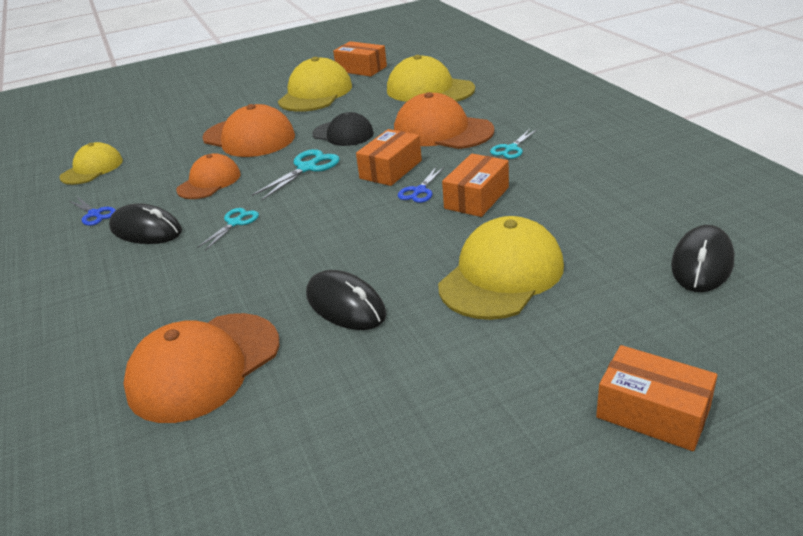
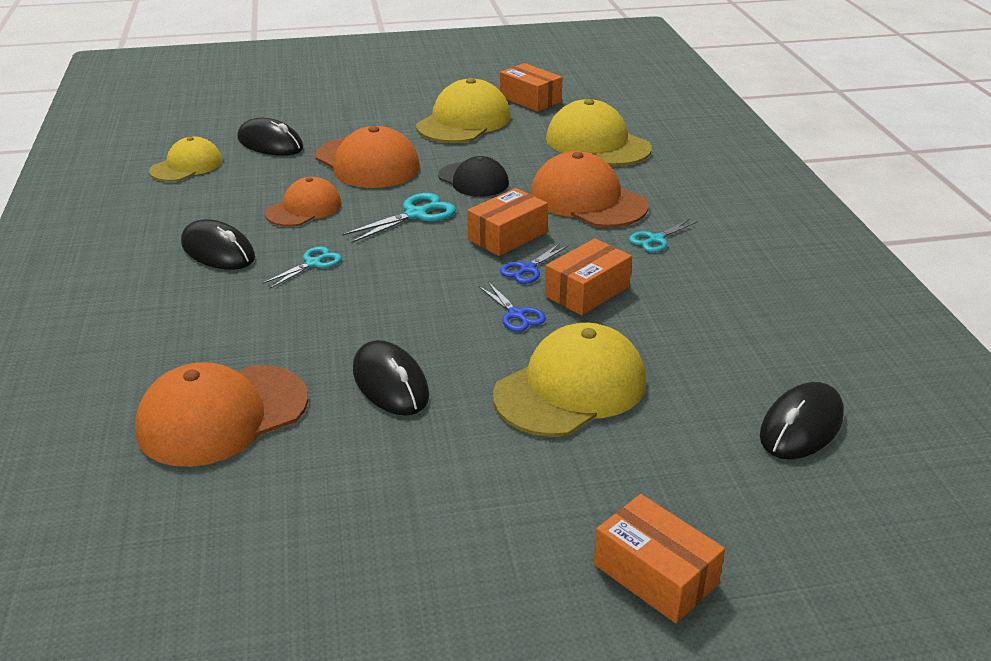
camera: 10 degrees right, 0 degrees up
(94, 214) = (172, 221): blue scissors -> blue scissors (516, 314)
(159, 138) = (270, 143): none -> black mouse

